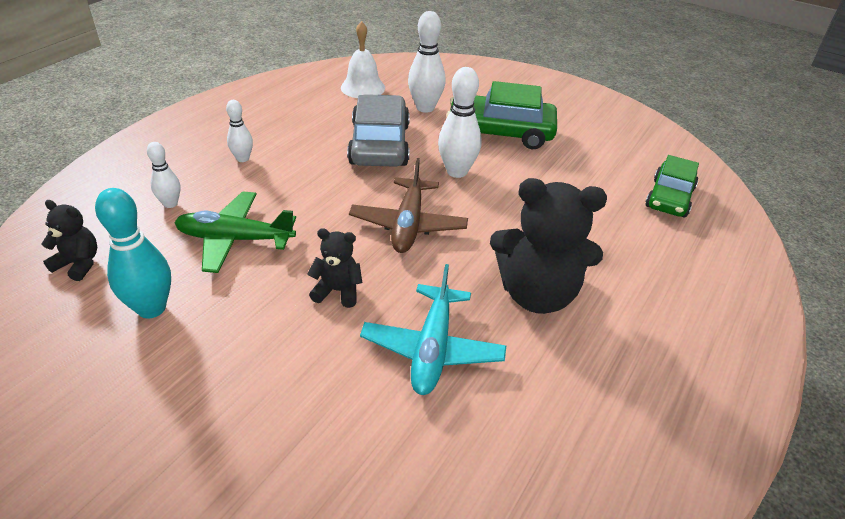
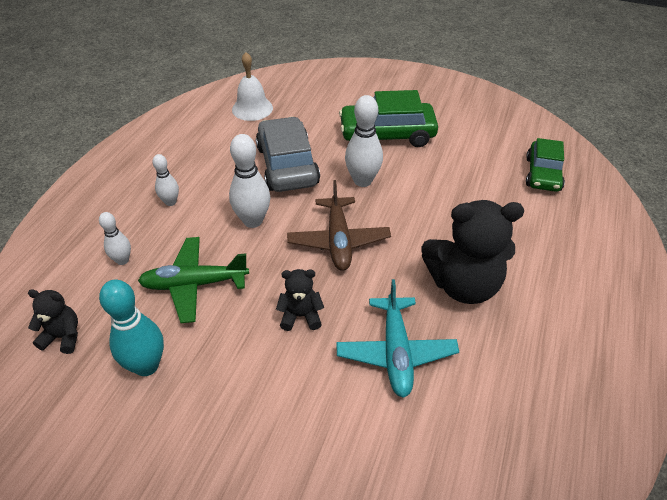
camera: 10 degrees left, 5 degrees up
(425, 108) = (314, 120): white bowling pin -> white bowling pin (253, 221)

